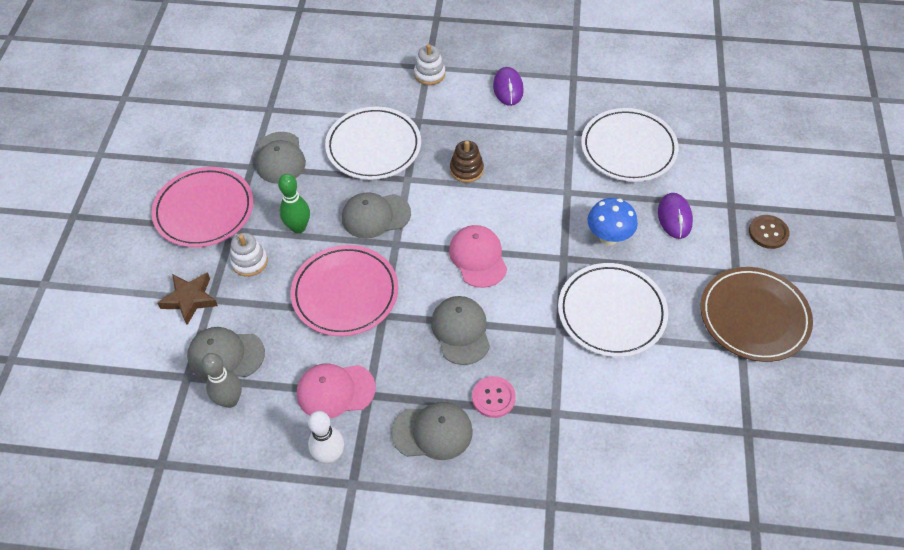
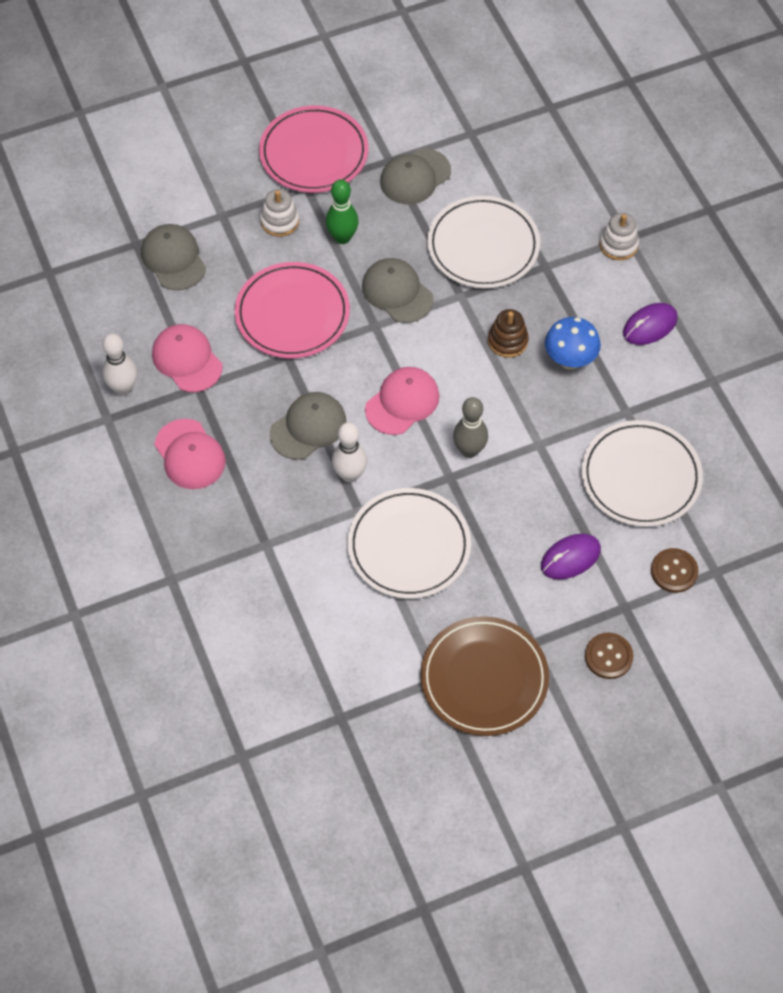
camera: 60 degrees right, 5 degrees up
(190, 299) = (212, 200): brown star -> none
(230, 400) = (132, 287): grey bowling pin -> grey bowling pin (469, 450)
(432, 432) = (190, 454): grey cap -> pink cap
(493, 397) = (252, 487): pink button -> none
(523, 322) = (350, 475): none -> white bowling pin
(608, 237) = (502, 506): blue mushroom -> blue mushroom (570, 360)
(715, 165) = (674, 571): none -> brown button

